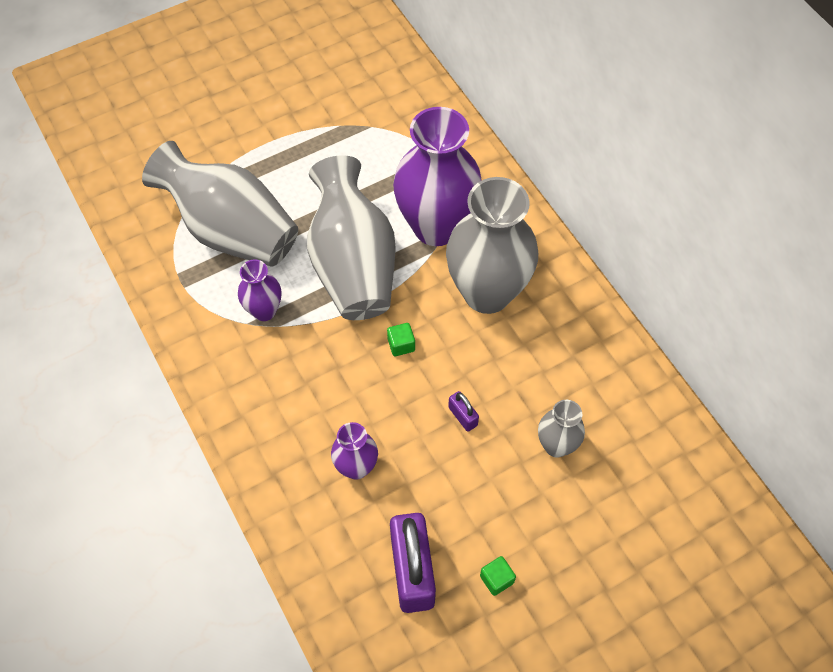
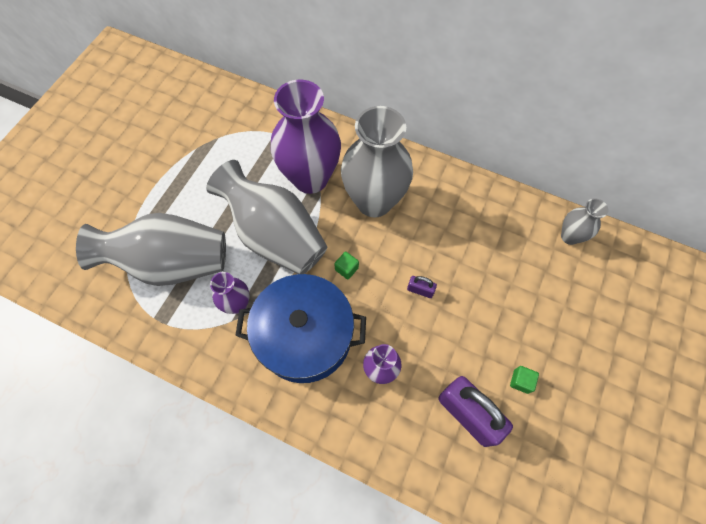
camera: 35 degrees left, 5 degrees up
(306, 385) = (305, 336): none -> blue pot
(556, 445) = (488, 271): grey vase -> grey vase (569, 236)

